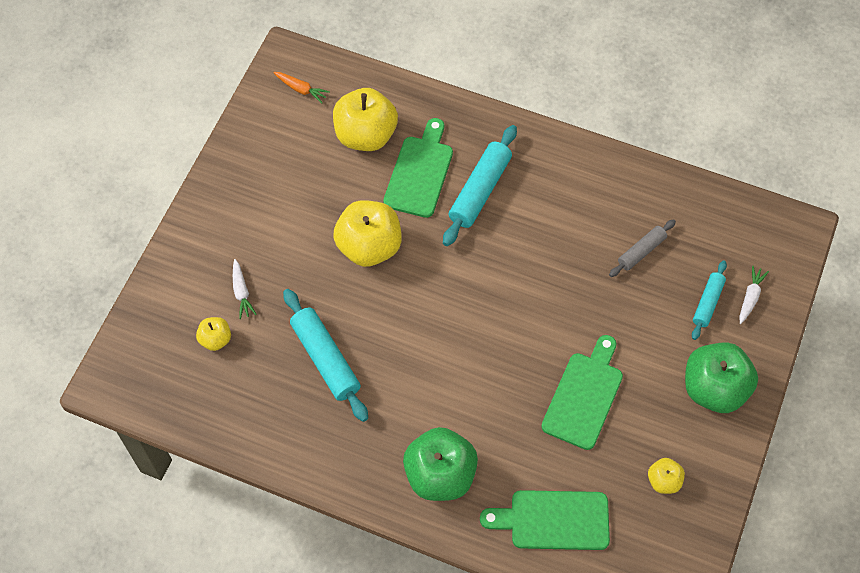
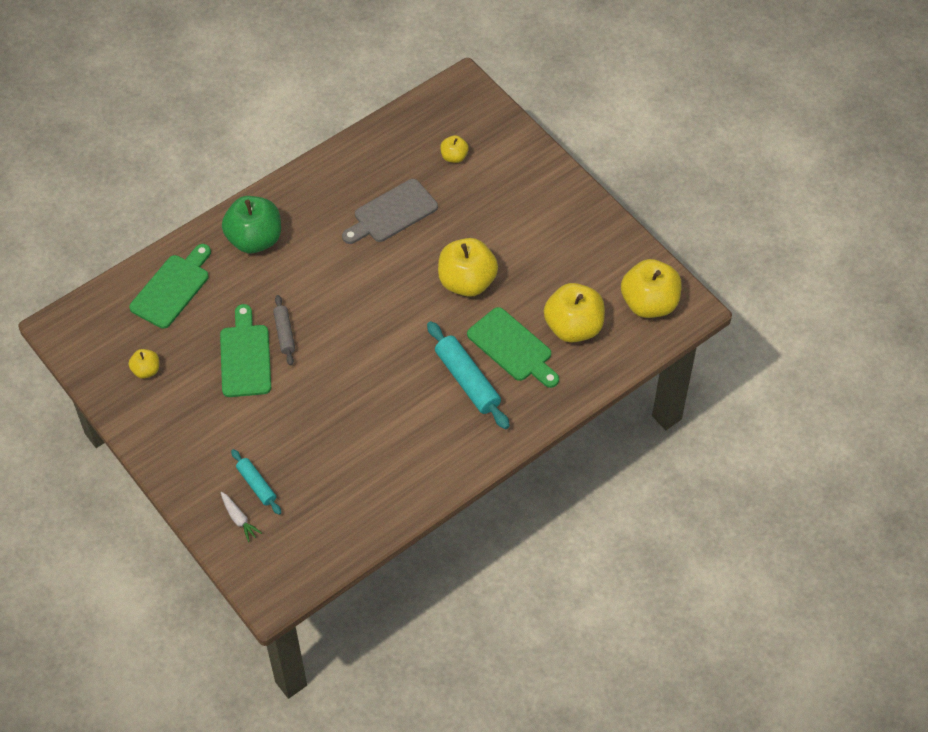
camera: 120 degrees right, 5 degrees down
(241, 292) = (482, 187): white carrot -> none
(301, 89) = (649, 303): orange carrot -> yellow apple
(325, 359) = (392, 213): turquoise rolling pin -> grey cutting board
(584, 396) = (245, 357): green cutting board -> green cutting board turned 150 degrees counterclockwise
(641, 251) = (333, 464): grey rolling pin -> grey rolling pin (284, 333)
(714, 389) = (186, 445): green apple -> none

